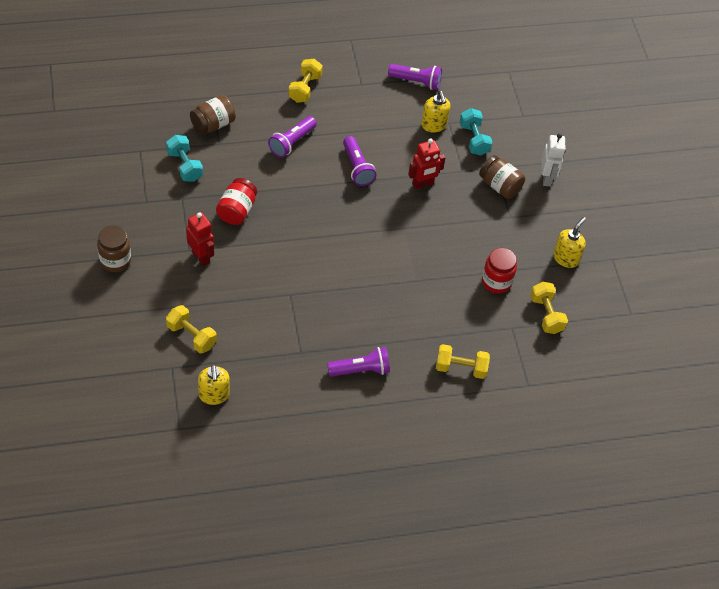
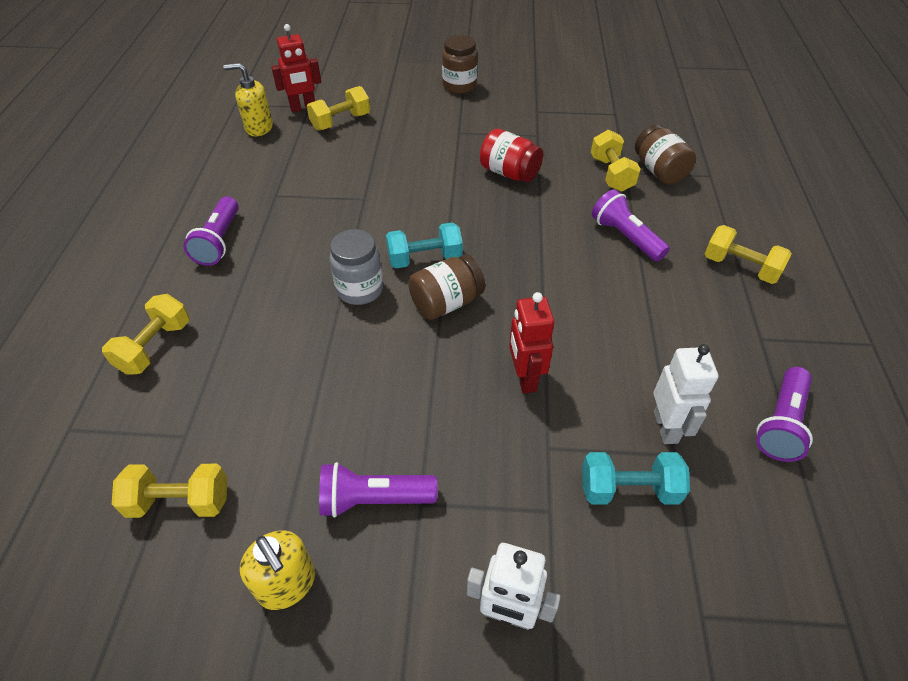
camera: 110 degrees right, 5 degrees down
(185, 166) = (588, 142): turquoise dumbbell -> turquoise dumbbell (424, 259)
(201, 257) = (446, 139): red robot -> red robot (303, 108)
(223, 151) = (611, 174): none -> yellow dumbbell
(357, 168) = (570, 299): purple flashlight -> purple flashlight (374, 499)
(381, 274) = (360, 289): none -> grey jar
(434, 125) = (666, 427): yellow soap dispenser -> white robot
(496, 282) = (284, 437): red jar -> none
(500, 186) = (501, 505): brown jar -> brown jar (446, 303)

